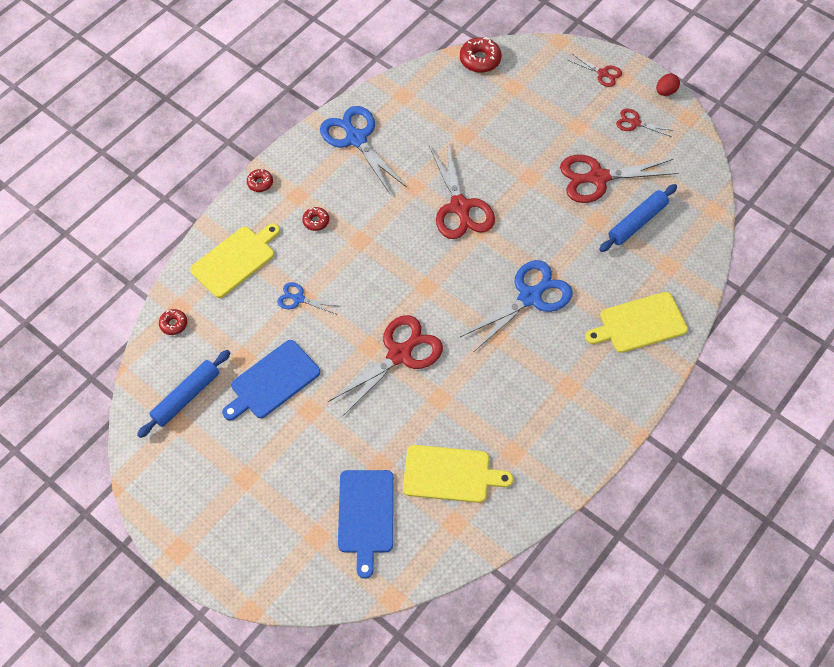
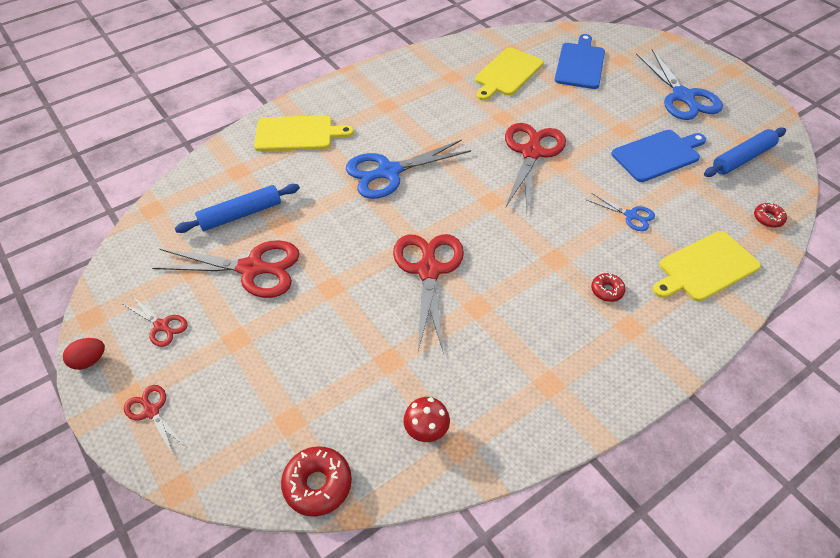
camera: 165 degrees left, 10 degrees down
(260, 183) = (680, 355): red donut -> none
(356, 138) = (541, 390): blue scissors -> blue scissors (683, 97)
(400, 354) = (531, 152): red scissors -> red scissors turned 135 degrees clockwise
(425, 100) = (426, 430): none -> red mushroom
(450, 474) = (507, 73): yellow cutting board -> yellow cutting board turned 75 degrees counterclockwise

